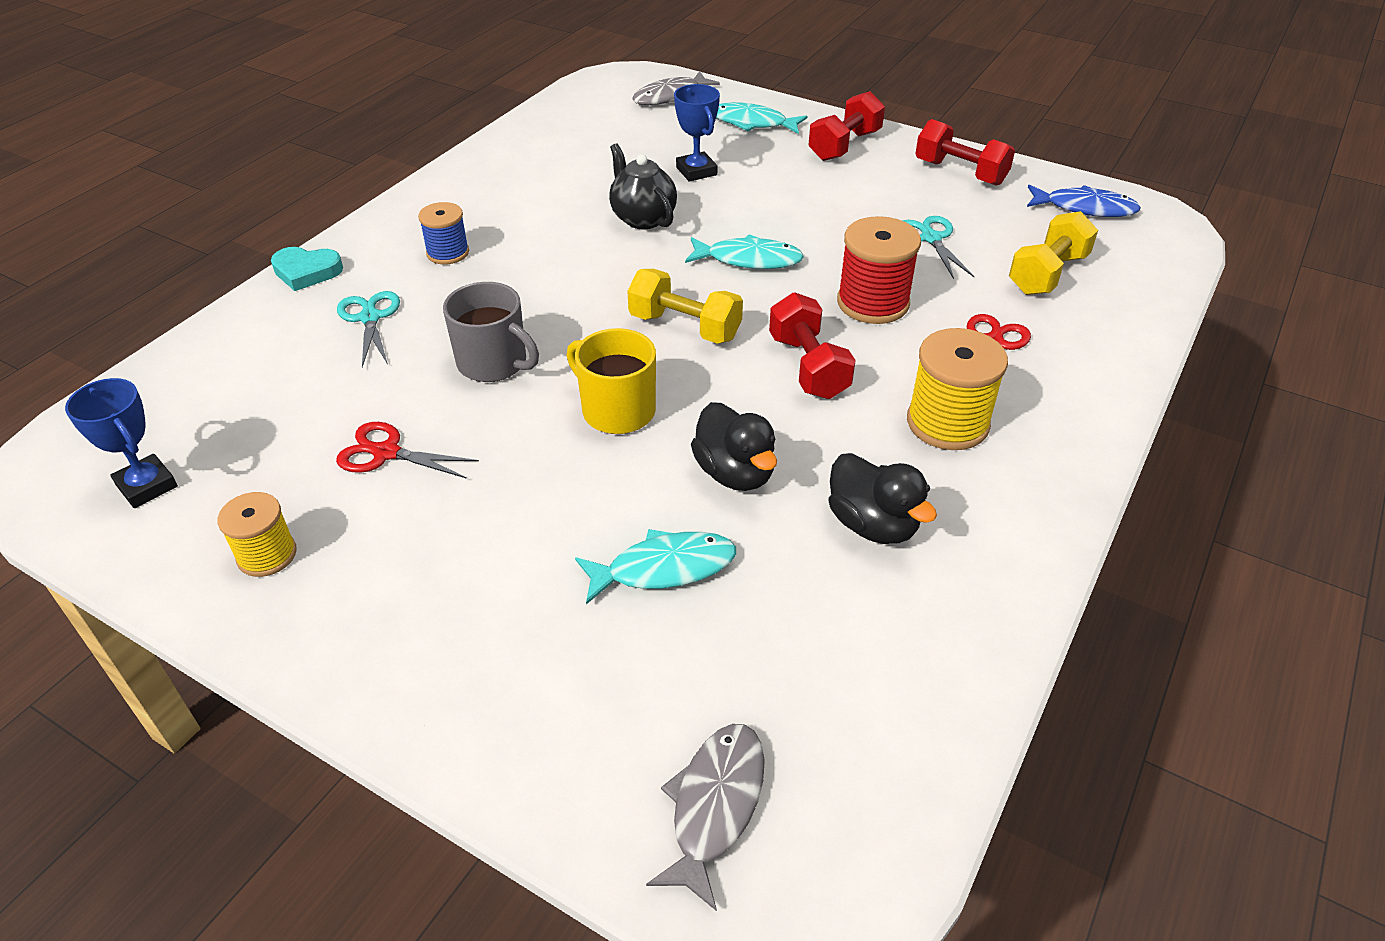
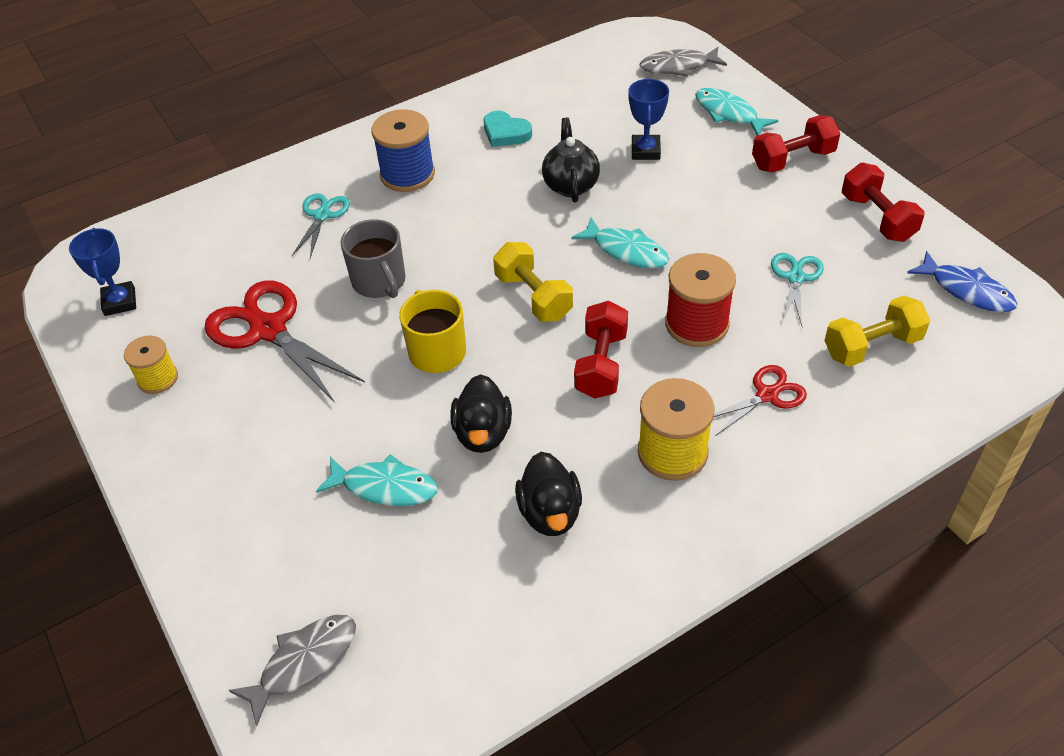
camera: 30 degrees right, 5 degrees up
(306, 272) = (304, 162): turquoise heart -> turquoise heart (505, 133)
(387, 453) = (268, 330): red scissors -> red scissors, size x1.82
(448, 253) = (407, 174): blue spool -> blue spool, size x1.61

